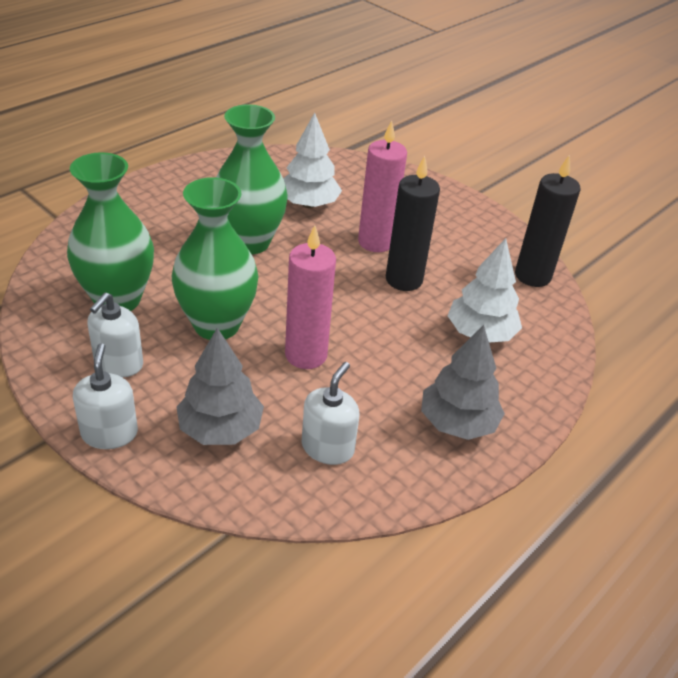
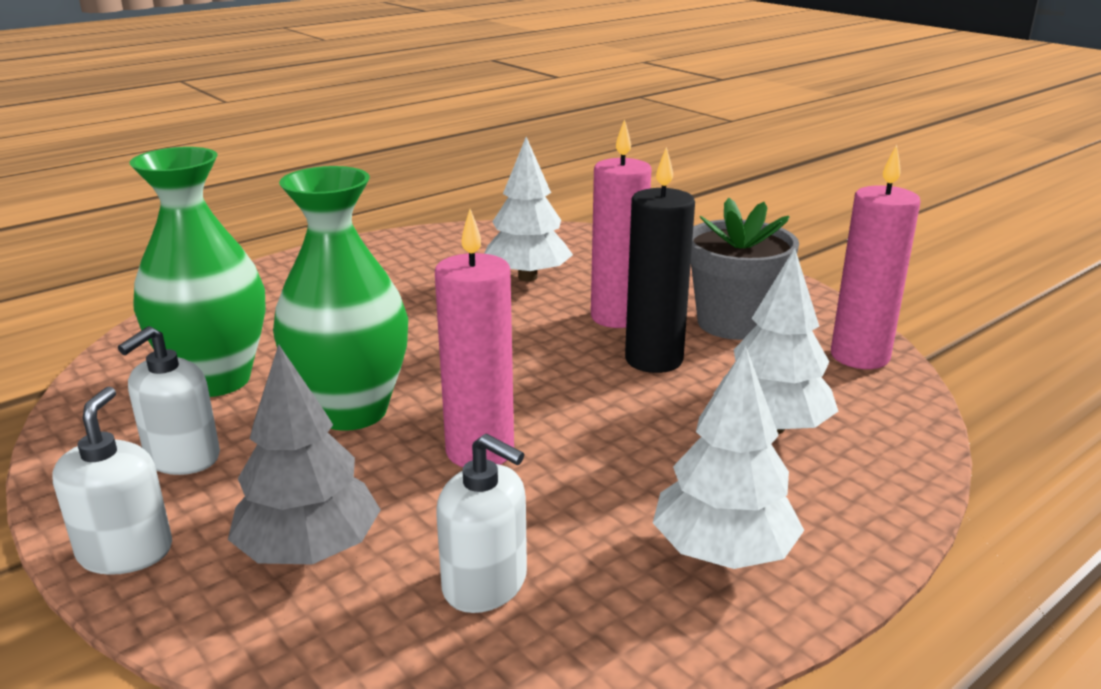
camera: 10 degrees right, 15 degrees down
(249, 242) = (431, 317): green vase -> none
(327, 447) = (485, 583): white soap dispenser -> white soap dispenser turned 90 degrees clockwise
(452, 247) = (733, 323): none -> grey flower pot
(458, 423) = (723, 552): grey tree -> white tree
(532, 276) = (859, 356): black candle -> pink candle

